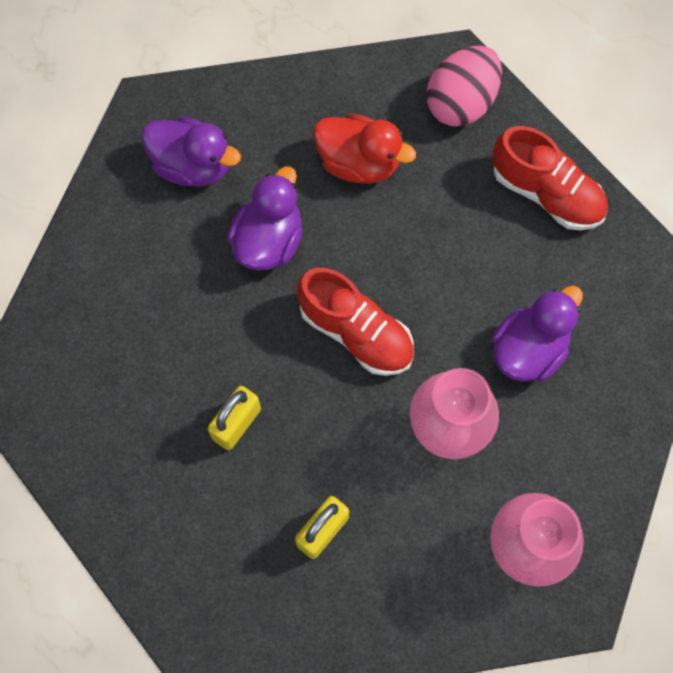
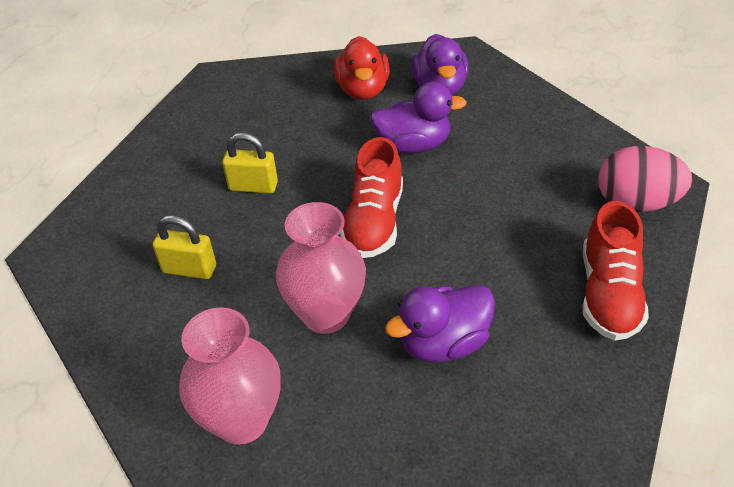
camera: 65 degrees right, 25 degrees down
(359, 163) = (521, 166): red duck -> red duck (363, 90)
(528, 349) = (443, 343): purple duck -> purple duck turned 135 degrees clockwise

